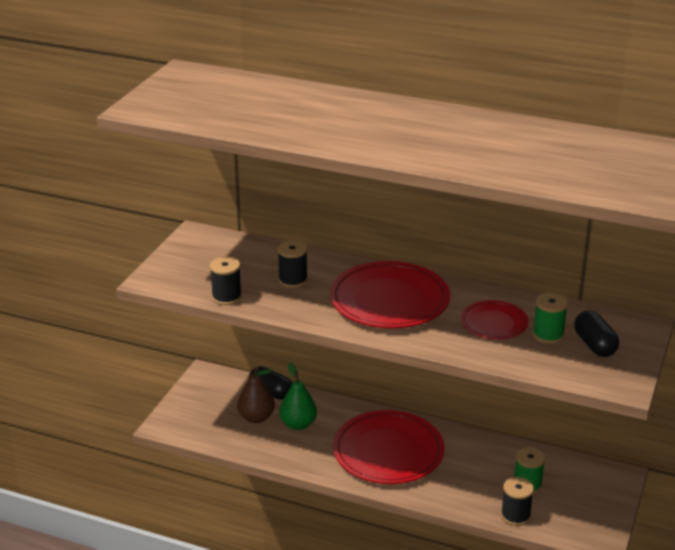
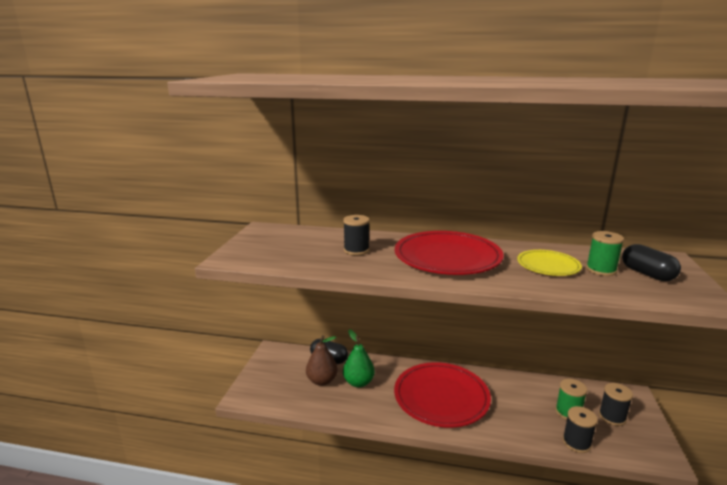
camera: 10 degrees left, 10 degrees down
(226, 297) = (301, 266): black spool -> black spool (612, 417)
(494, 323) = (548, 265): red plate -> yellow plate

